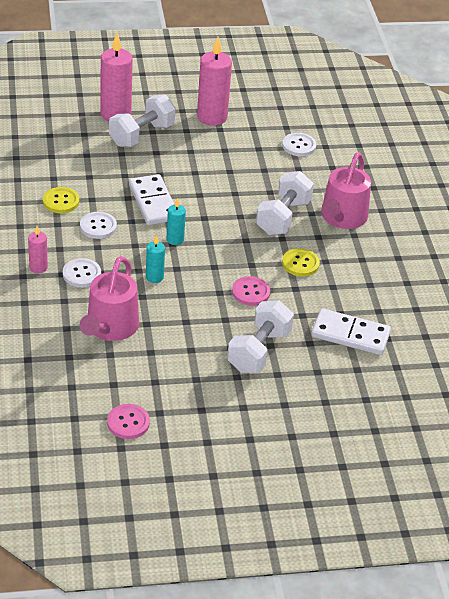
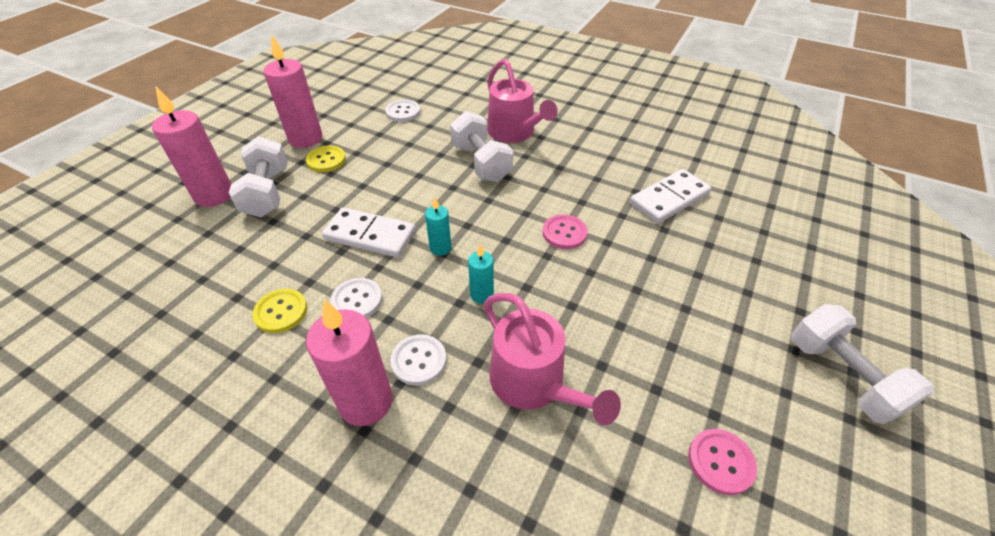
camera: 50 degrees left, 5 degrees up
(38, 267) = (366, 402): pink candle -> pink candle, size x1.93
(259, 351) = (655, 271): white dumbbell -> white dumbbell (841, 376)
(300, 263) = (551, 182): yellow button -> yellow button (326, 160)

